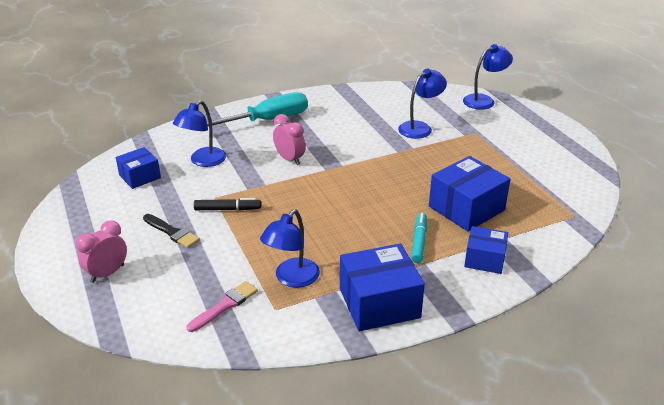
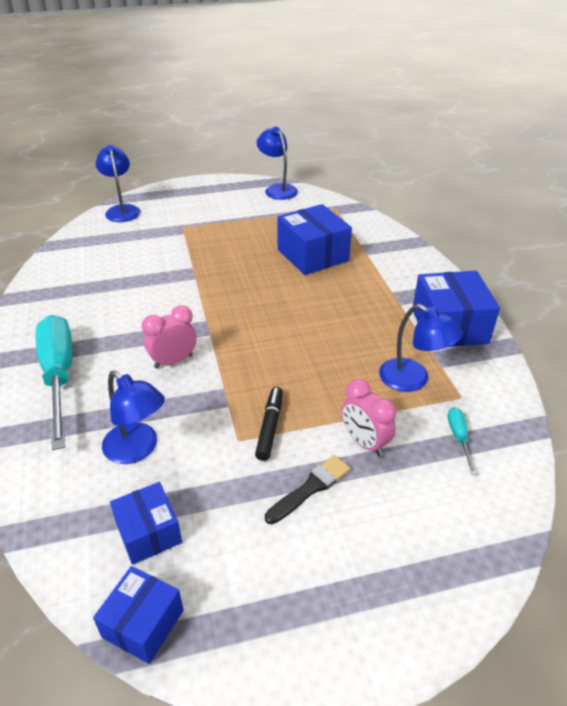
camera: 80 degrees left, 5 degrees up
(107, 273) = (396, 565): pink clock -> pink clock (364, 442)
(225, 306) = (459, 438): pink brush -> turquoise screwdriver
(419, 241) = (359, 290): turquoise marker -> none
(420, 127) = (153, 256): blue lamp -> blue lamp (277, 189)
(484, 259) = (389, 260): blue box -> blue box (143, 623)

